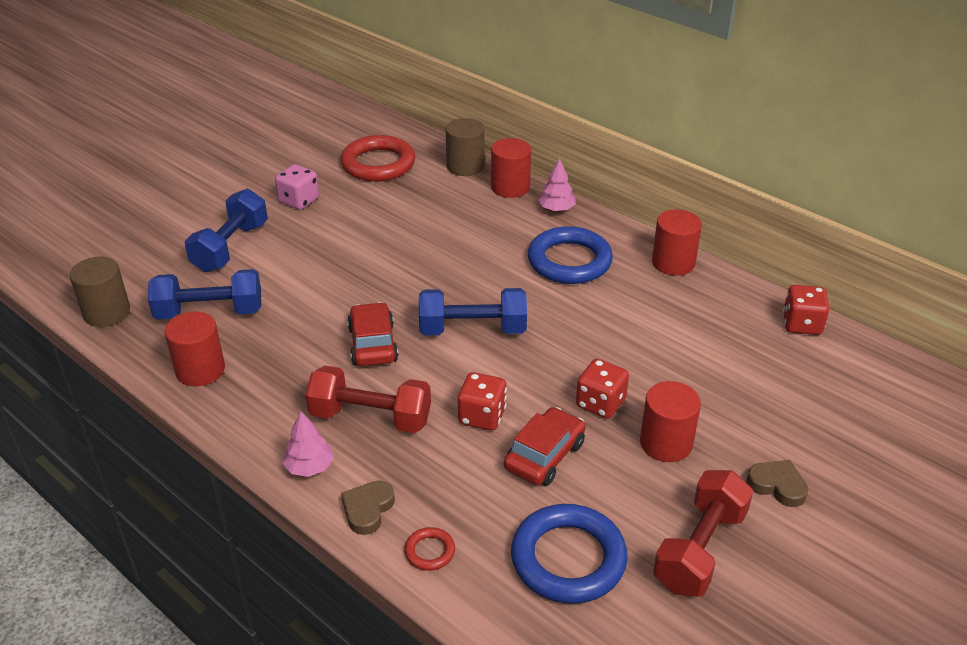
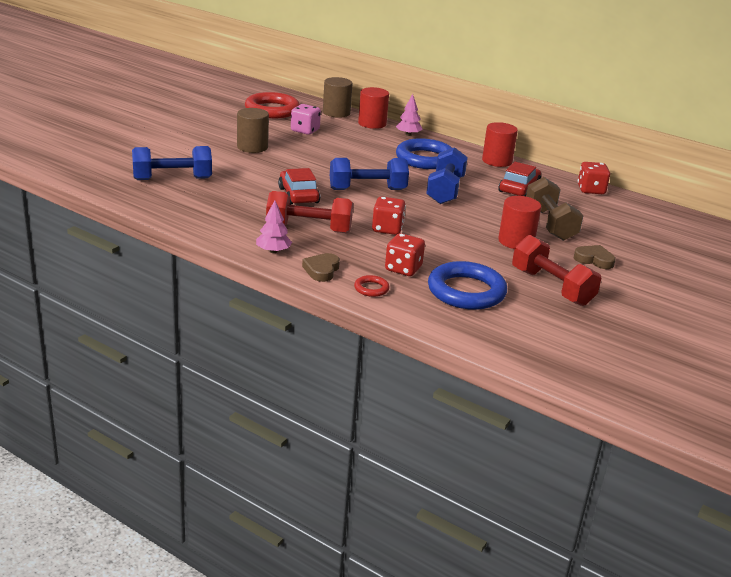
camera: 10 degrees left, 10 degrees down
(106, 312) = (94, 178): brown cylinder -> brown cylinder (252, 147)
(200, 370) = (176, 206): red cylinder -> none
(231, 247) = (176, 148): blue dumbbell -> blue dumbbell (445, 190)
(299, 201) = (219, 126): pink dice -> pink dice (305, 130)
(544, 455) = (436, 246): red car -> red car (519, 189)
(600, 403) = (467, 224): red dice -> red dice (403, 269)
(700, 549) = (552, 287): red dumbbell -> red dumbbell turned 60 degrees counterclockwise
(725, 402) = (550, 224): none -> brown dumbbell

